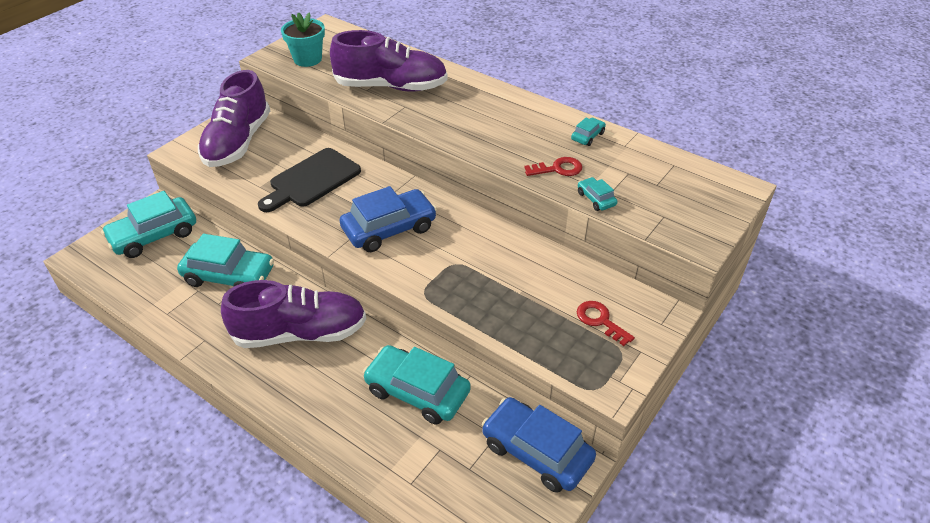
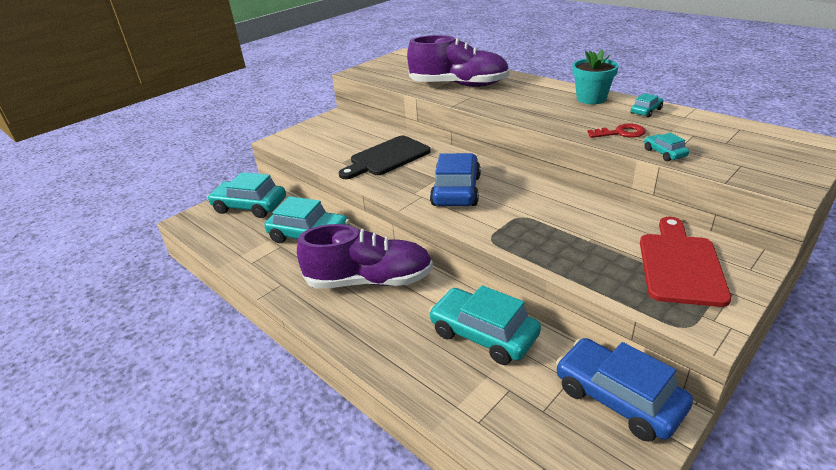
camera: 10 degrees right, 10 degrees down
(154, 235) = (250, 206): turquoise car -> turquoise car turned 45 degrees clockwise
(238, 142) = (326, 134): purple shoe -> none
(307, 59) = (388, 72): turquoise flower pot -> turquoise flower pot (591, 99)
(389, 229) = (456, 191): blue car -> blue car turned 60 degrees counterclockwise
(600, 321) = (680, 265): red key -> red cutting board

